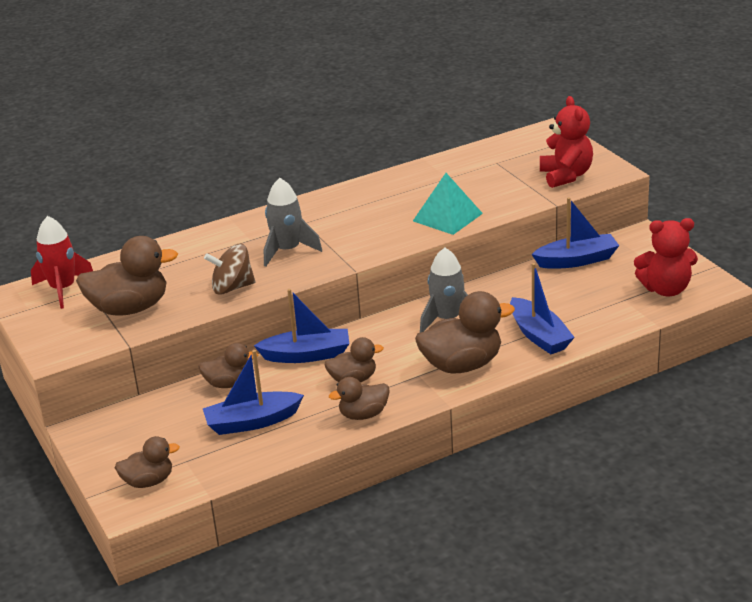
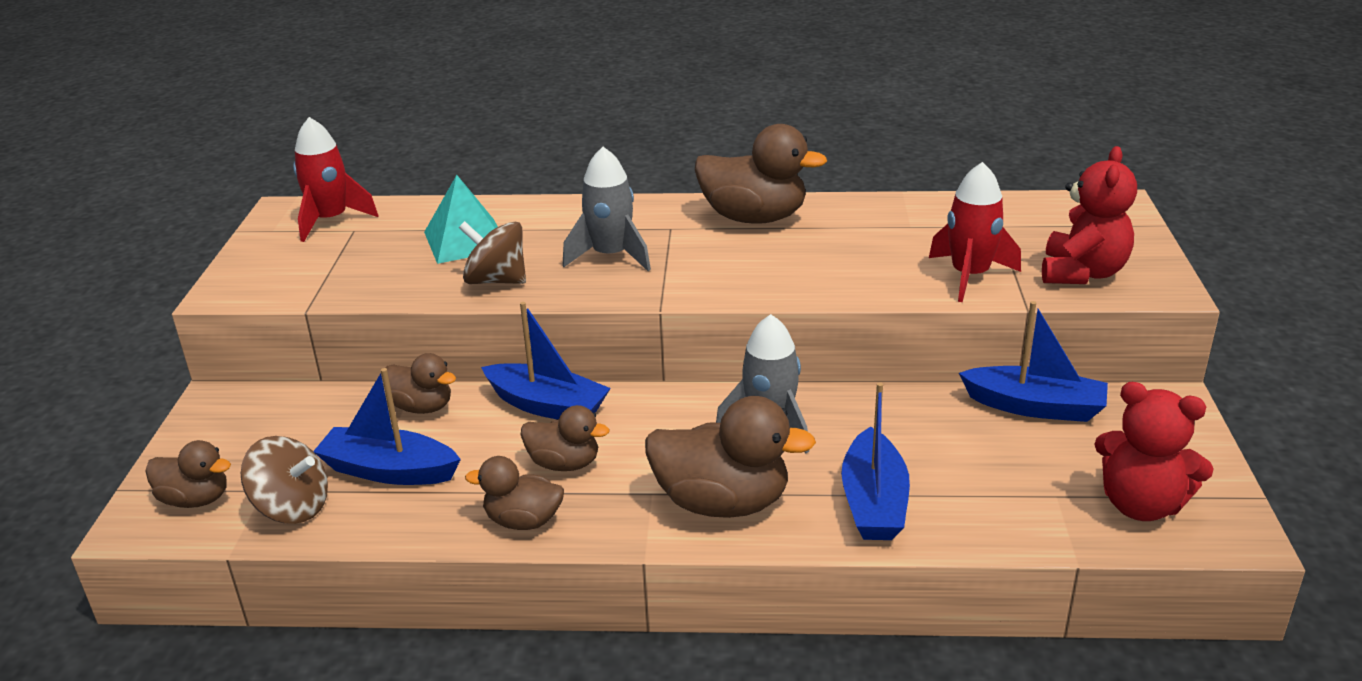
camera: 30 degrees right, 0 degrees up
(130, 308) = (363, 266): brown duck -> brown duck (754, 218)
(217, 461) = (292, 507): none -> brown spinning top
(447, 217) = (855, 278): turquoise pyramid -> turquoise pyramid (466, 240)
(509, 196) = (969, 276): none -> red rocket

